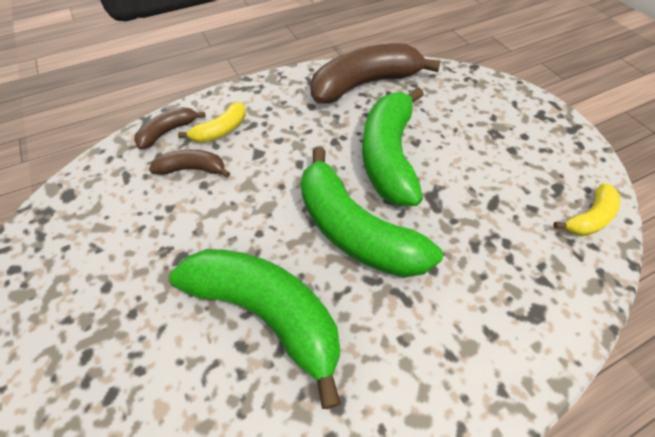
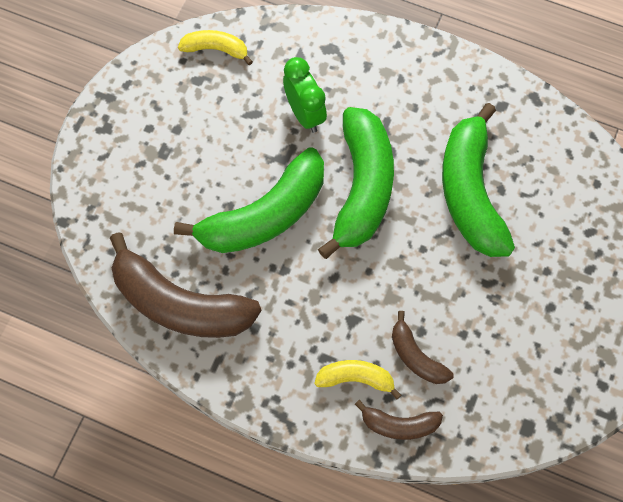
camera: 130 degrees left, 15 degrees up
(466, 239) = (305, 114): none -> green clock

